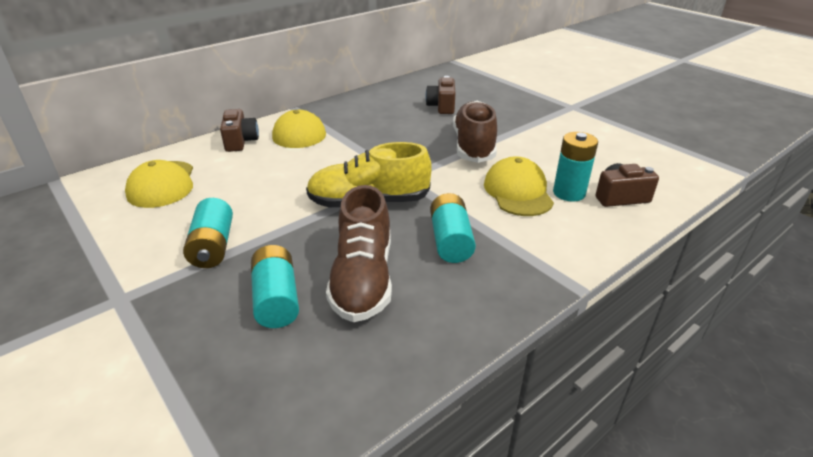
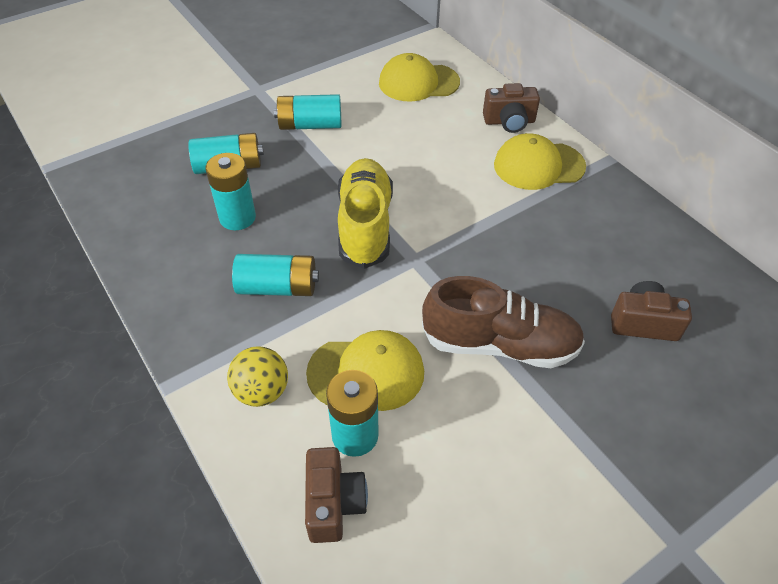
camera: 95 degrees right, 15 degrees up
(363, 279) = (237, 217): brown shoe -> turquoise battery
(557, 236) = (262, 391): none -> yellow ball

